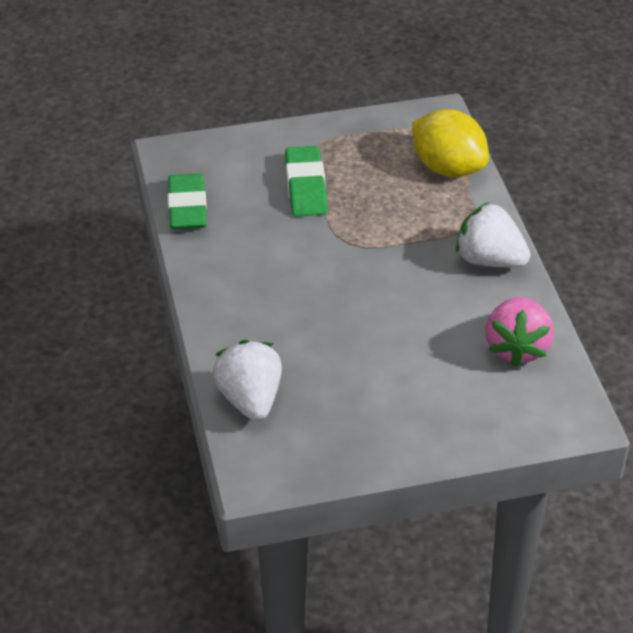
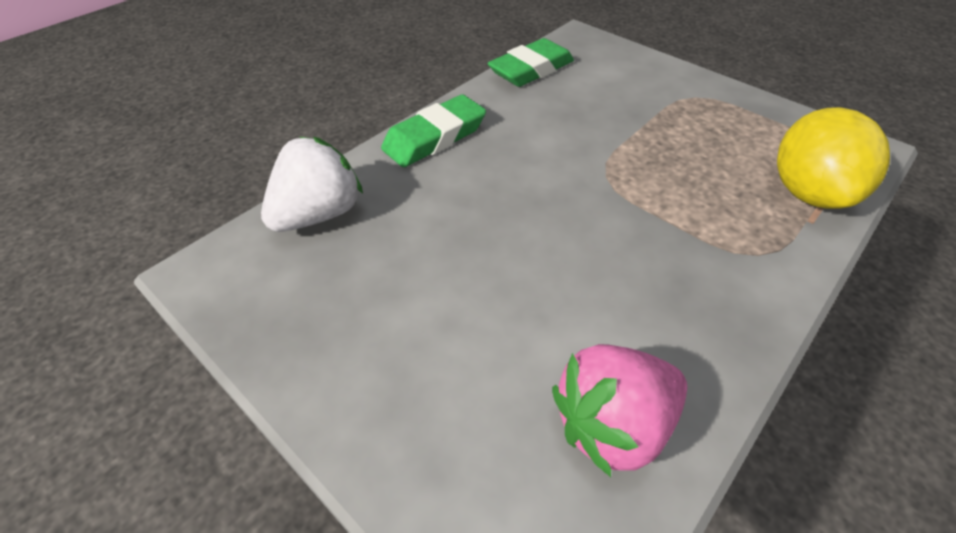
camera: 55 degrees right, 5 degrees up
(306, 187) = (641, 115): green eraser -> green eraser (434, 137)
(489, 260) = (726, 303): white strawberry -> none

